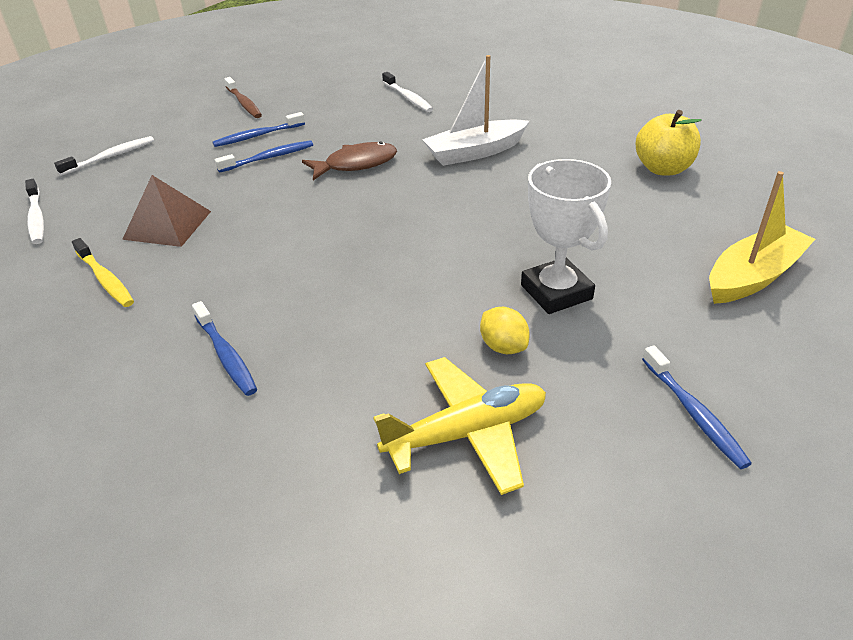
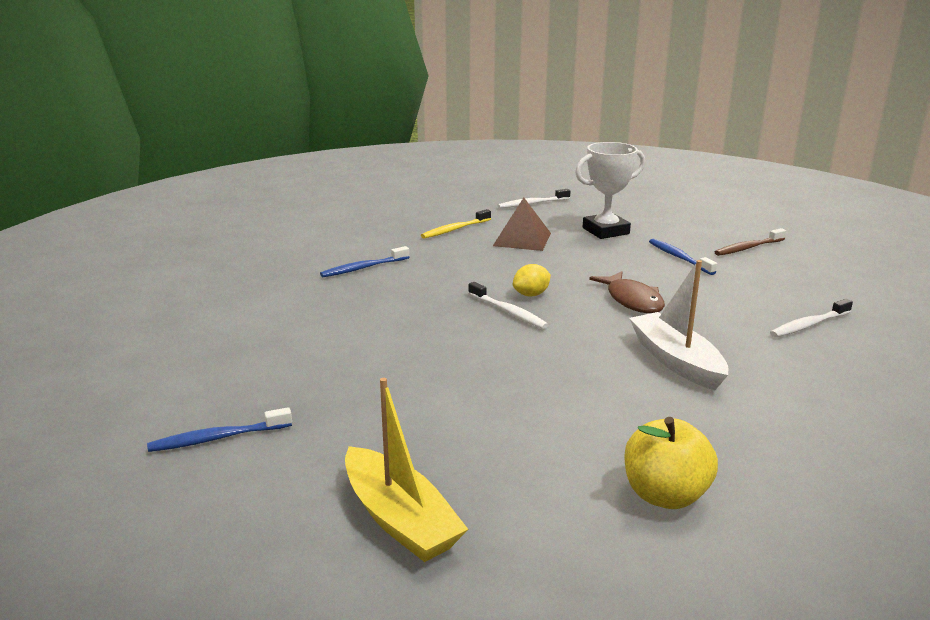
camera: 90 degrees right, 15 degrees down
(110, 157) = (624, 212): white toothbrush -> white toothbrush (508, 312)
(268, 158) = (636, 264): blue toothbrush -> none
(466, 433) = (251, 342): yellow plane -> none
(503, 346) = (335, 360): yellow lemon -> yellow lemon (531, 294)
(556, 292) = (401, 389): white trophy -> white trophy (605, 231)

